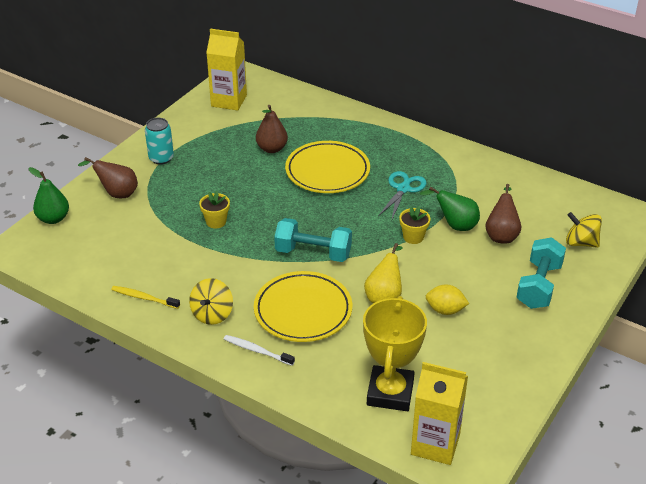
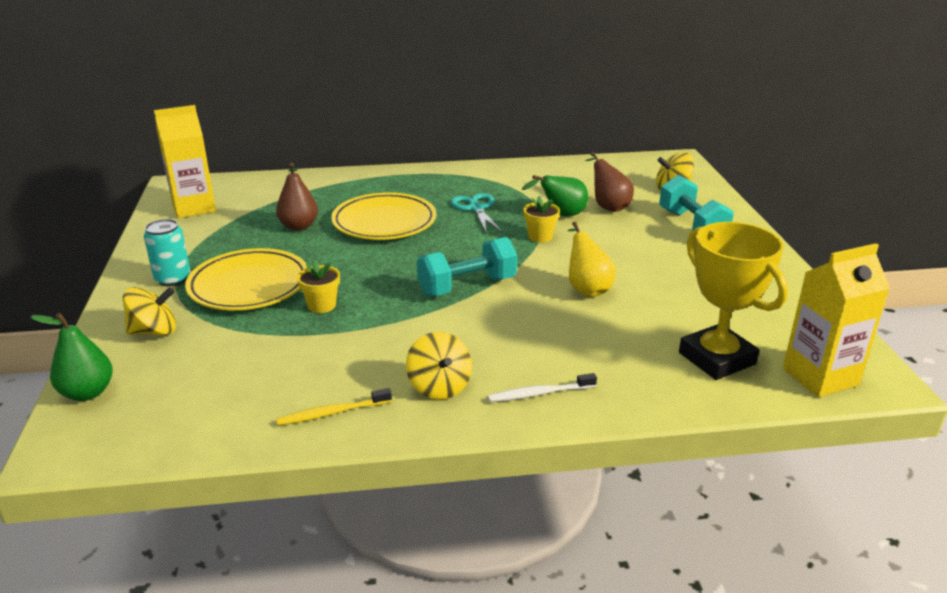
camera: 40 degrees left, 10 degrees down
(117, 193) = (154, 331): brown pear -> yellow spinning top
(303, 311) = (531, 336): yellow plate -> yellow plate (249, 285)
(445, 310) = (653, 274): yellow lemon -> none

